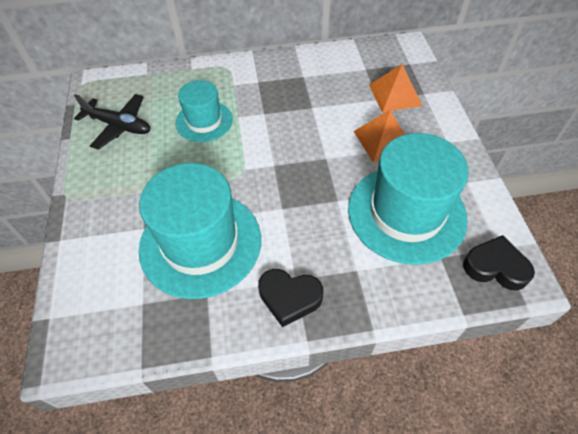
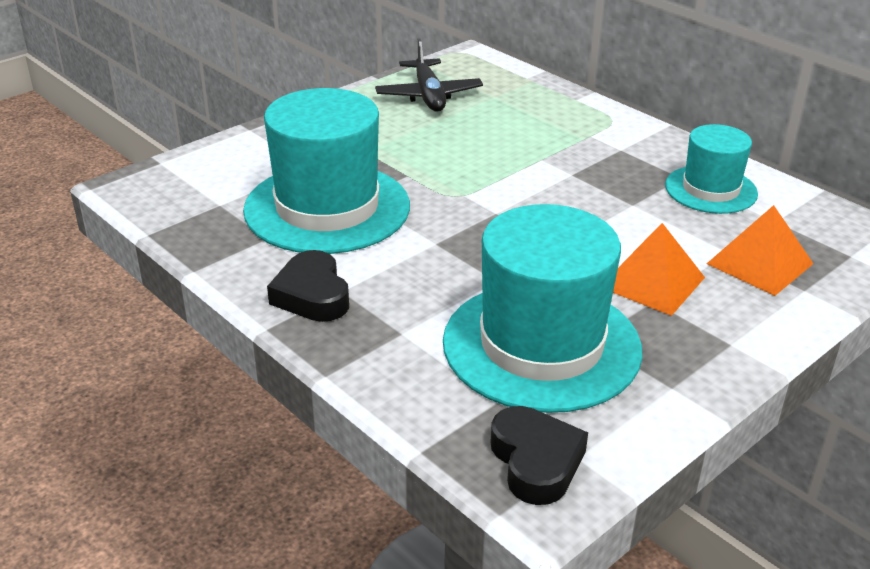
camera: 55 degrees right, 20 degrees down
(204, 121) = (503, 140): turquoise hat -> turquoise hat (710, 189)

